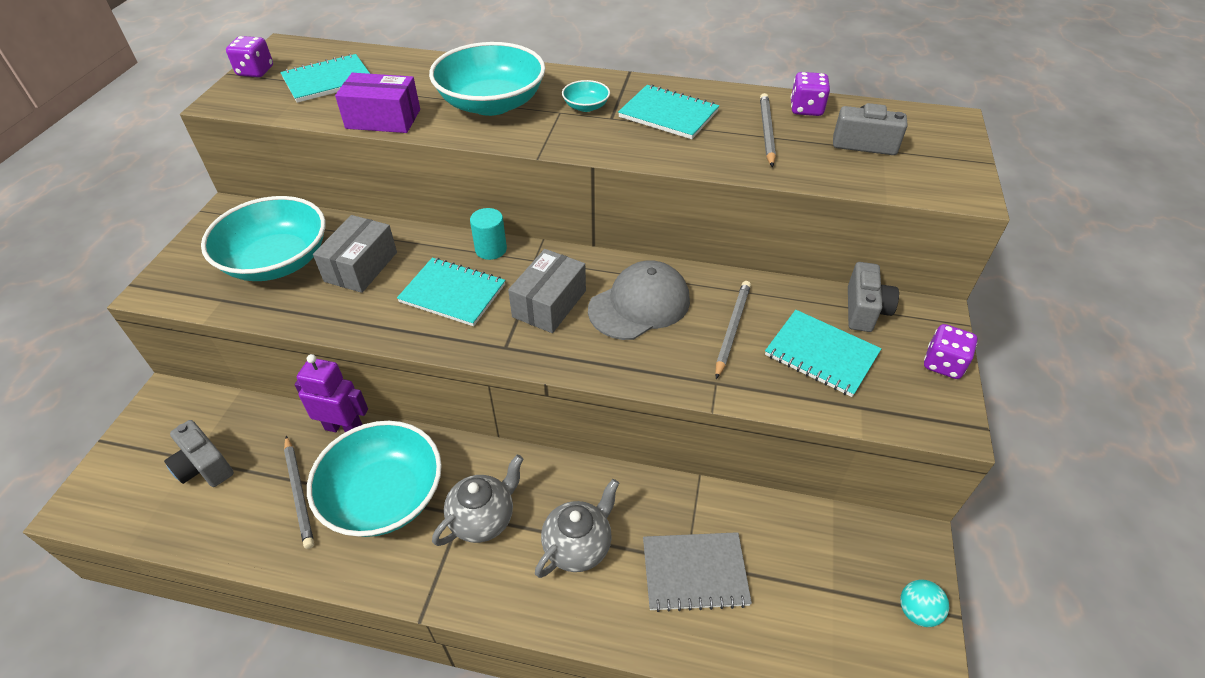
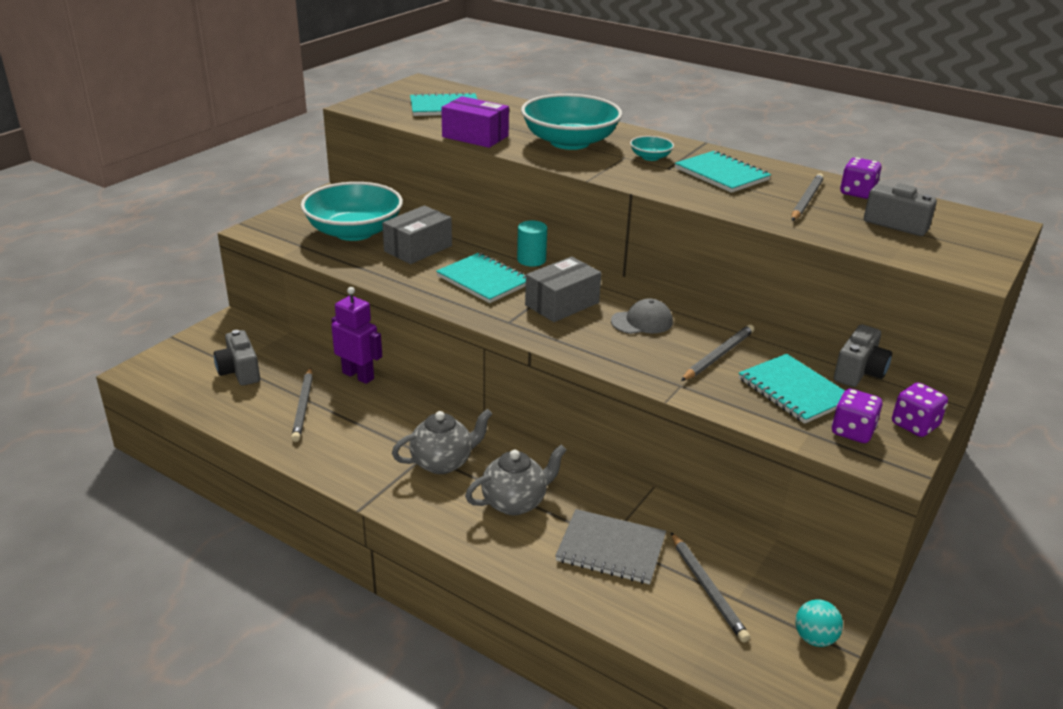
camera: 20 degrees right, 15 degrees down
(255, 71) = (391, 93): purple dice -> purple dice (852, 431)
(384, 496) = (369, 426): turquoise bowl -> none
(639, 305) = (642, 322): grey cap -> grey cap, size x0.62
(802, 588) = (707, 588): none -> grey pencil

